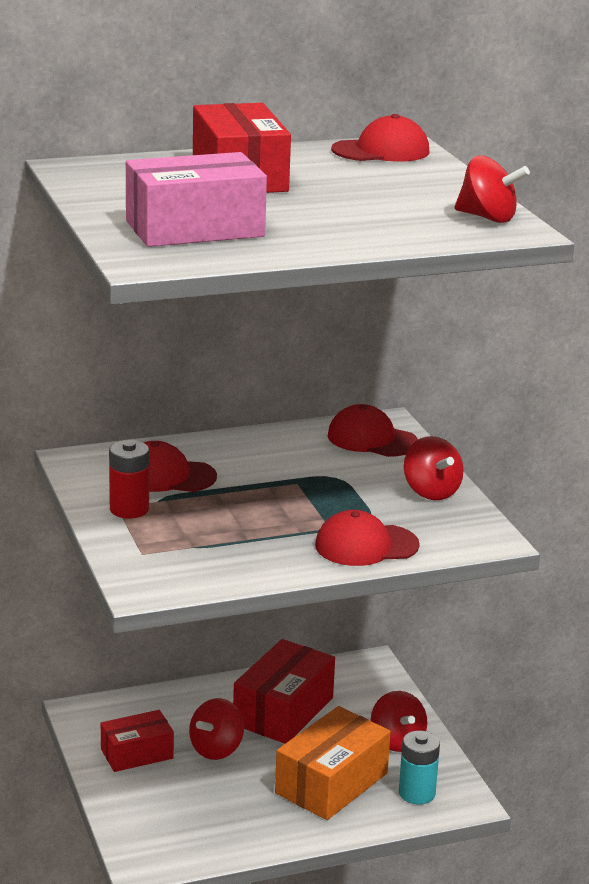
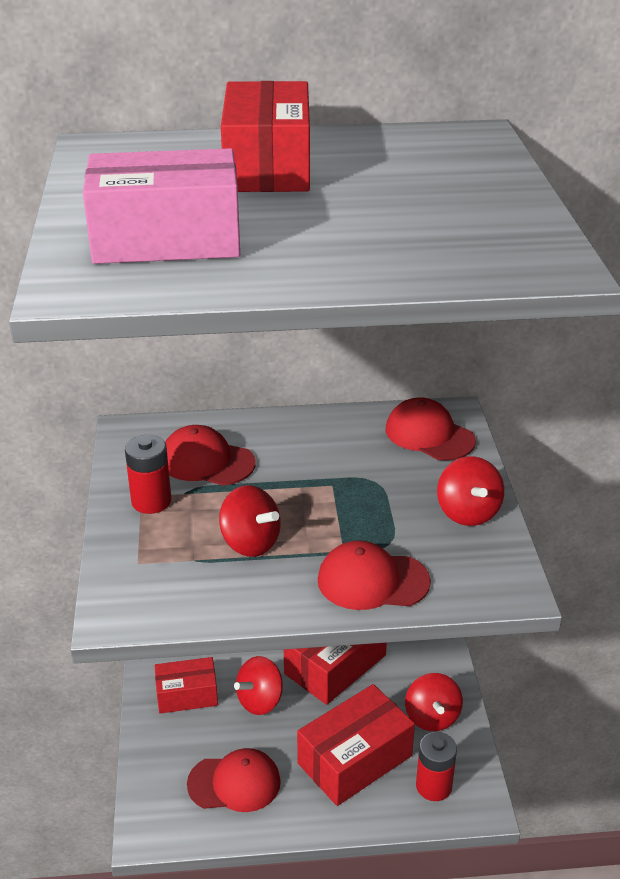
camera: 15 degrees right, 10 degrees up
(331, 783) = (355, 759): orange box -> red box
(381, 151) = (446, 140): red cap -> red cap (234, 783)
(417, 793) = (433, 786): turquoise battery -> red battery
(488, 218) = (527, 245): red spinning top -> red spinning top (250, 543)

